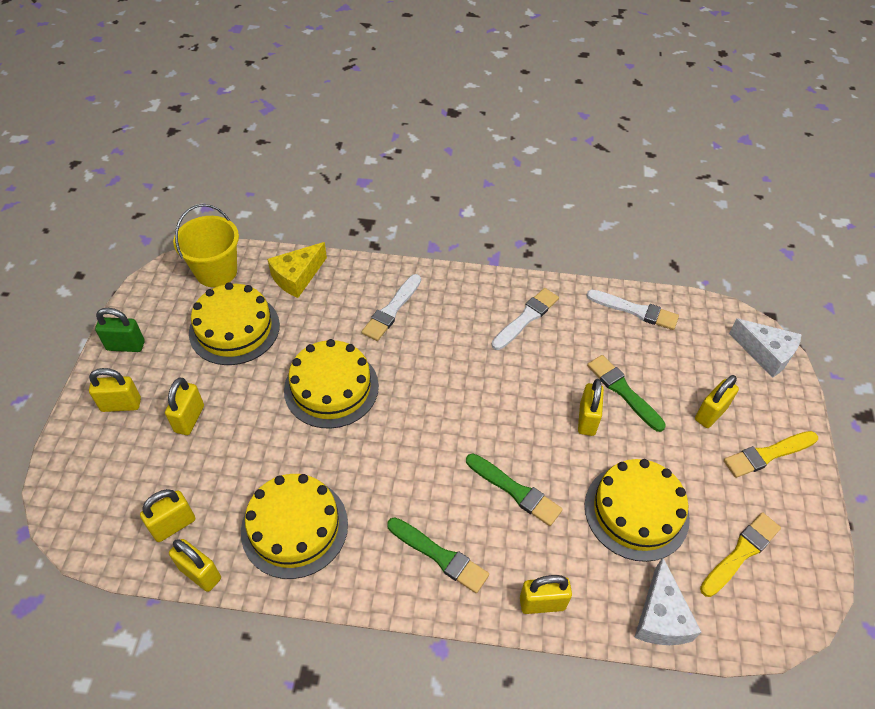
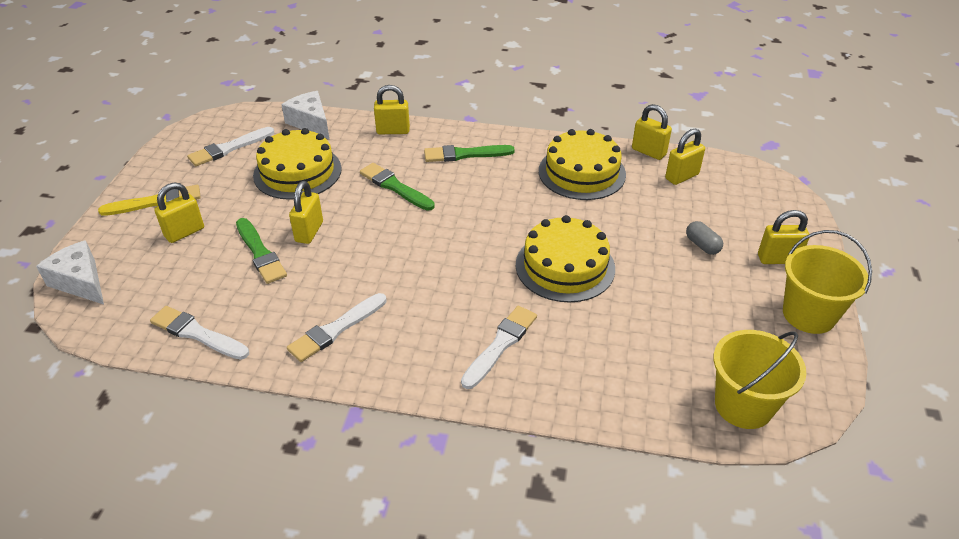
camera: 175 degrees left, 10 degrees down
(126, 346) = (808, 314): green padlock -> yellow bucket
(189, 419) = (702, 245): yellow padlock -> grey capsule
(234, 328) = (690, 329): yellow cake -> none
(297, 277) = (629, 393): yellow cheese -> none
(439, 556) = (465, 154): green brush -> green brush turned 45 degrees counterclockwise
(660, 617) = (310, 123): white cheese -> white cheese turned 45 degrees counterclockwise
(740, 553) = (229, 148): yellow brush -> white brush

